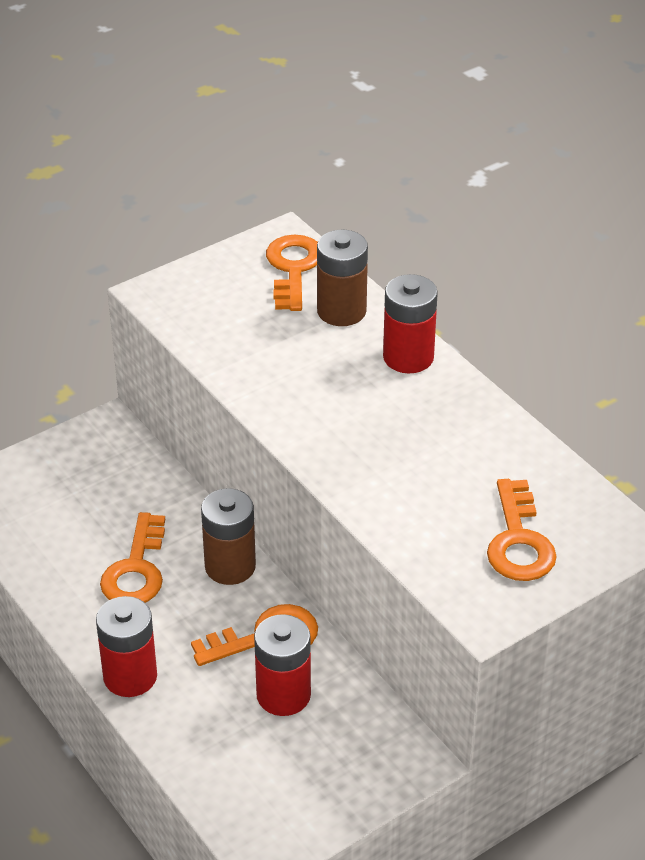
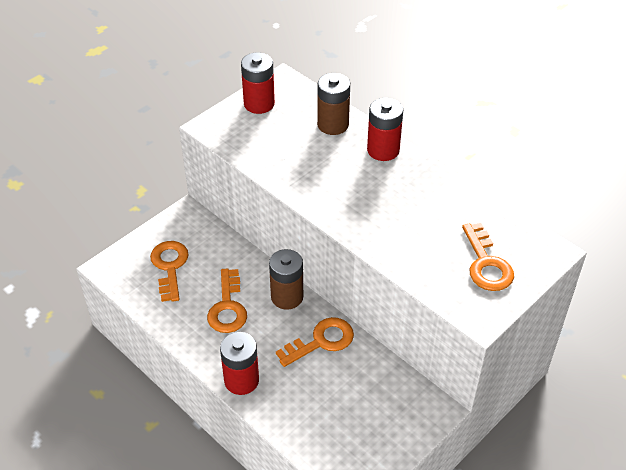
camera: 10 degrees left, 5 degrees up
(283, 695) = (342, 378): red battery -> red battery (259, 104)
(293, 268) = (295, 100): orange key -> orange key (170, 267)

